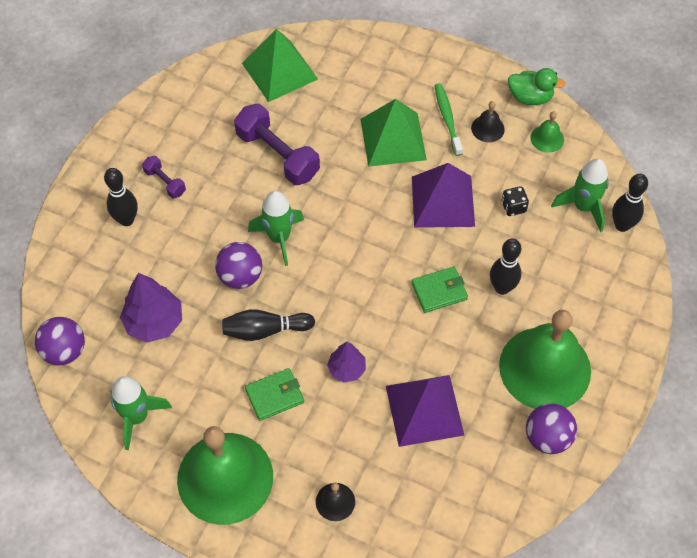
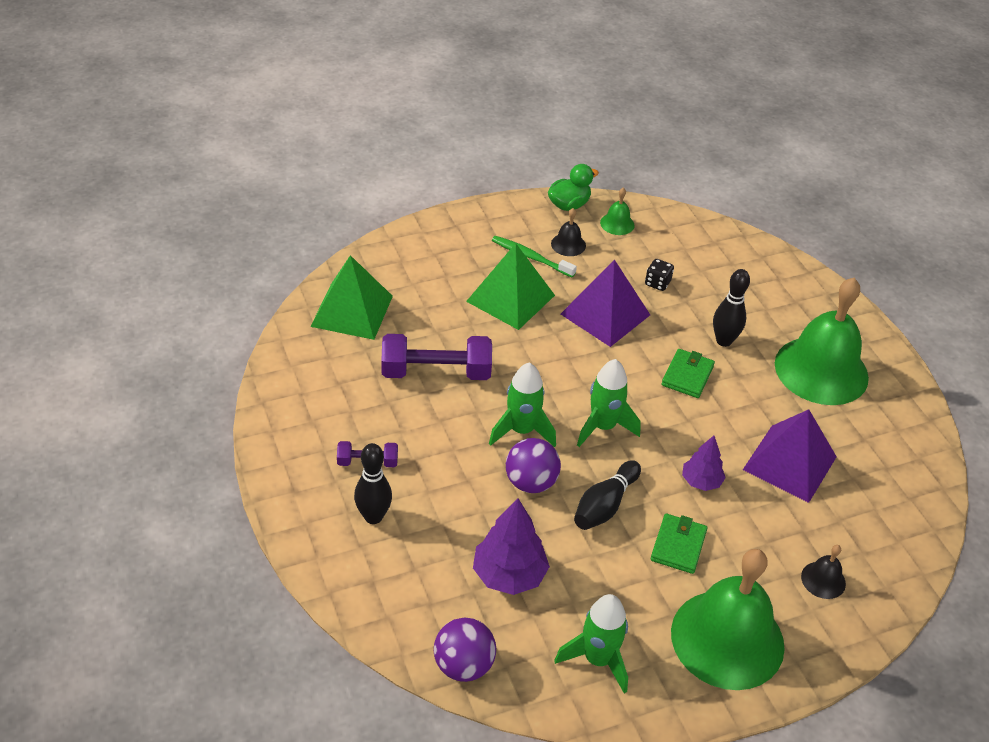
camera: 50 degrees left, 15 degrees down
(547, 437) = (884, 413): purple ball -> none
(583, 207) = (701, 250): green rocket -> green rocket (603, 427)
(622, 225) = (739, 244): black bowling pin -> none

